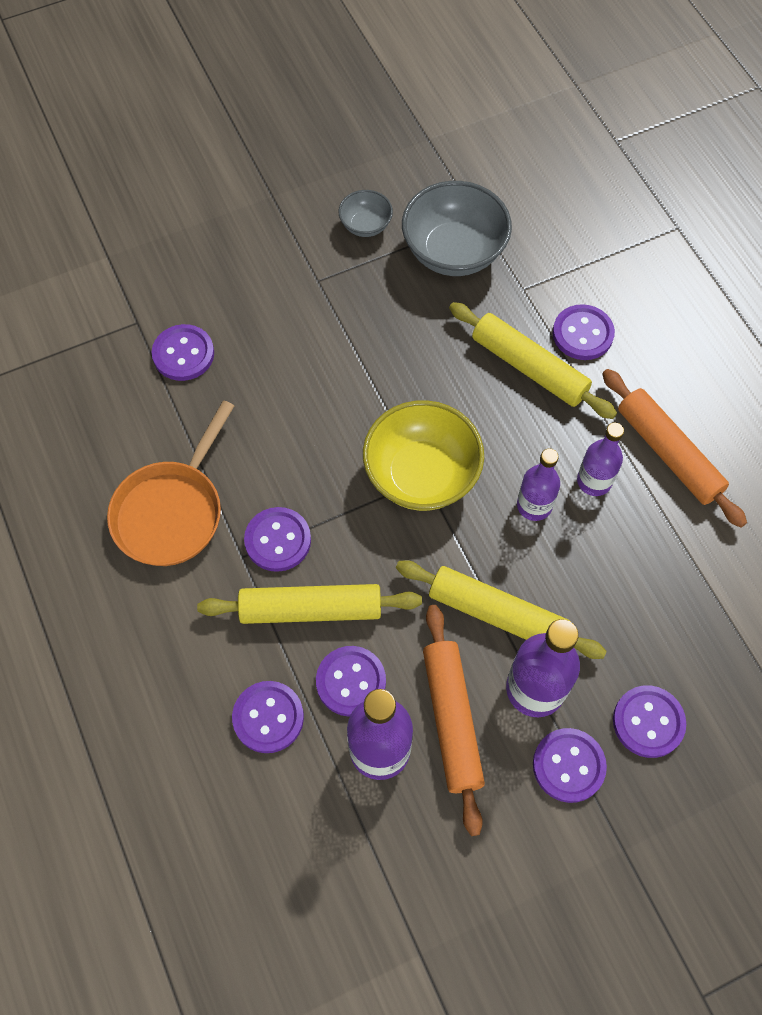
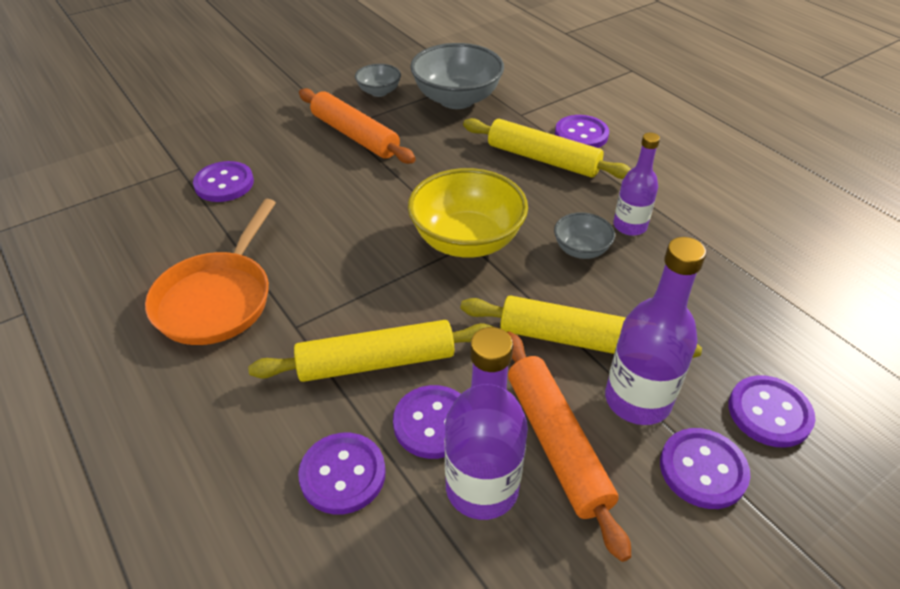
camera: 10 degrees left, 20 degrees down
(278, 540) = (332, 308): purple button -> none
(534, 505) = (581, 250): purple bottle -> grey bowl
(668, 453) = (687, 199): orange rolling pin -> orange rolling pin (355, 135)

